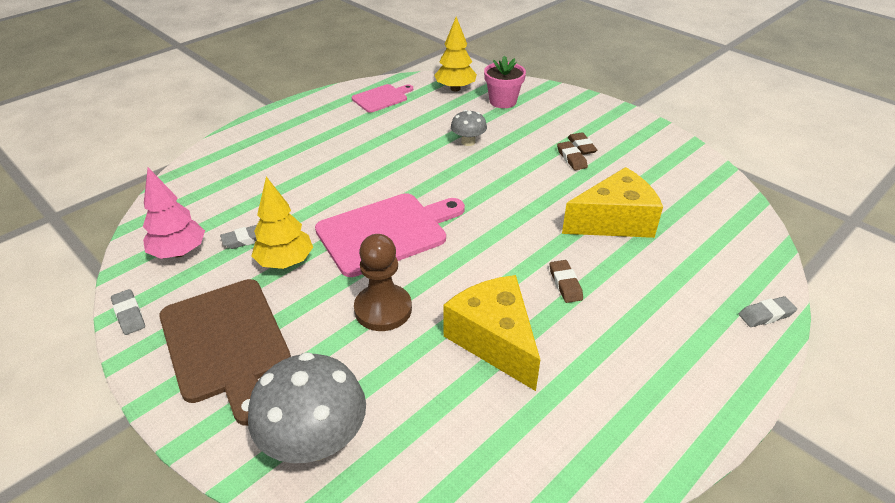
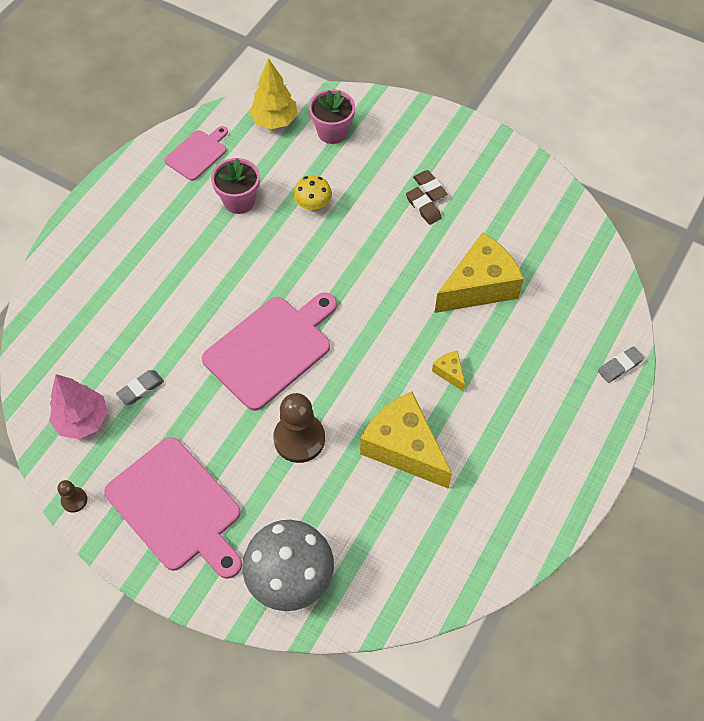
camera: 15 degrees left, 20 degrees up
(129, 314) = (74, 500): grey eraser -> brown pawn
(226, 343) = (177, 507): brown cutting board -> pink cutting board
(285, 262) = (190, 408): yellow tree -> none
(403, 130) = (239, 201): none -> pink flower pot
(468, 142) = (313, 205): grey mushroom -> yellow mushroom
(565, 284) = (449, 372): brown eraser -> yellow cheese

